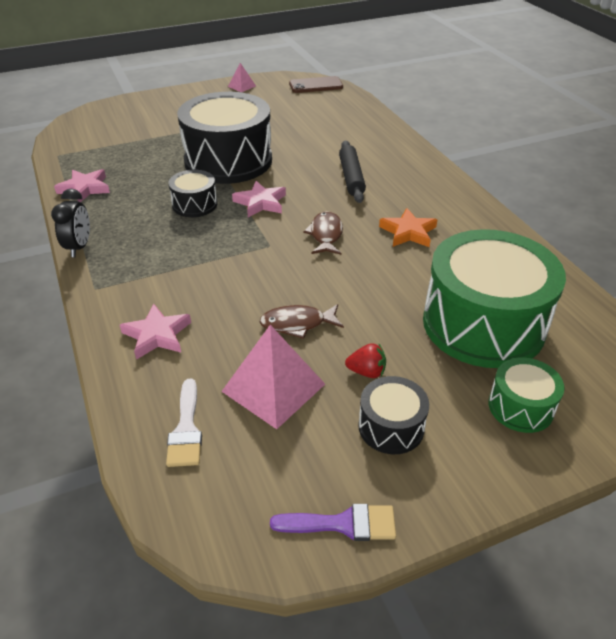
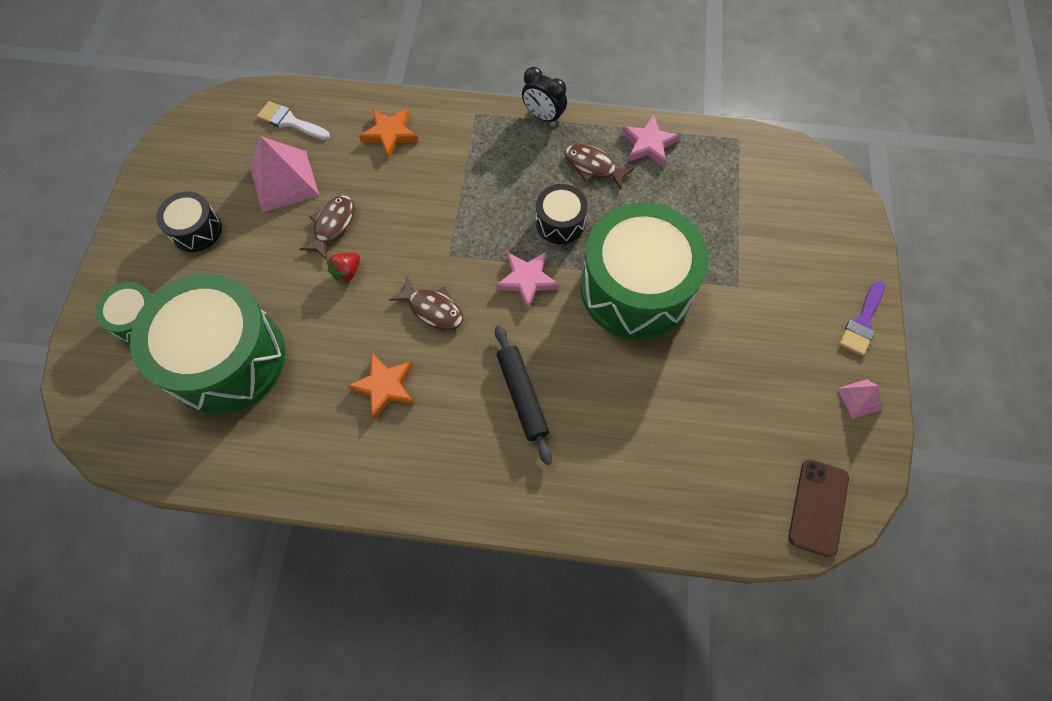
camera: 120 degrees right, 25 degrees up
(125, 206) = (593, 166): none -> brown fish
(157, 335) = (390, 134): pink star -> orange star
(228, 161) = (636, 288): black drum -> green drum
(343, 524) = (161, 168): purple brush -> purple brush (862, 322)
(351, 177) = (522, 396): black rolling pin -> black rolling pin turned 45 degrees clockwise
(367, 372) = (250, 243): red strawberry -> red strawberry (347, 272)

